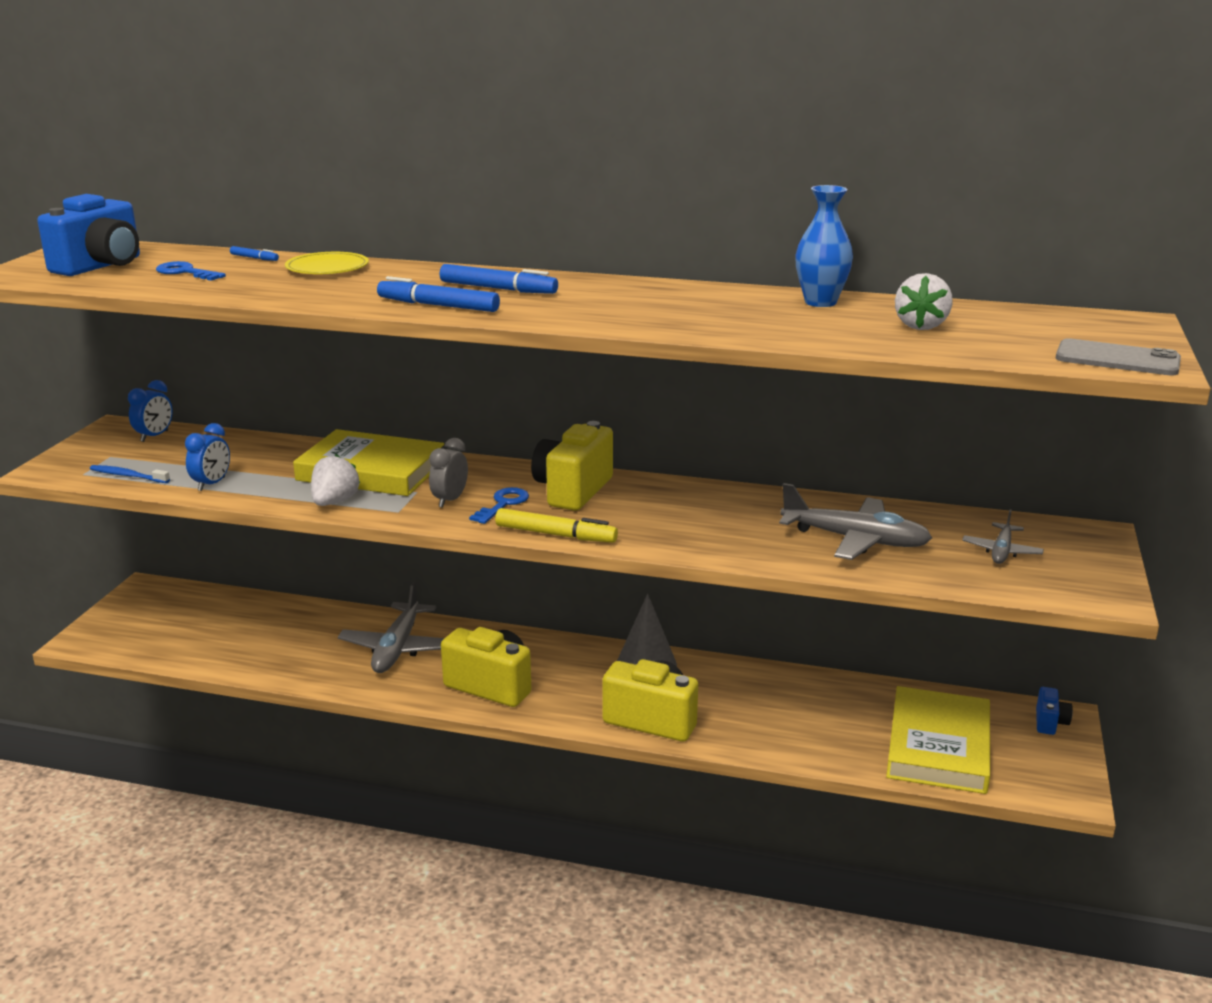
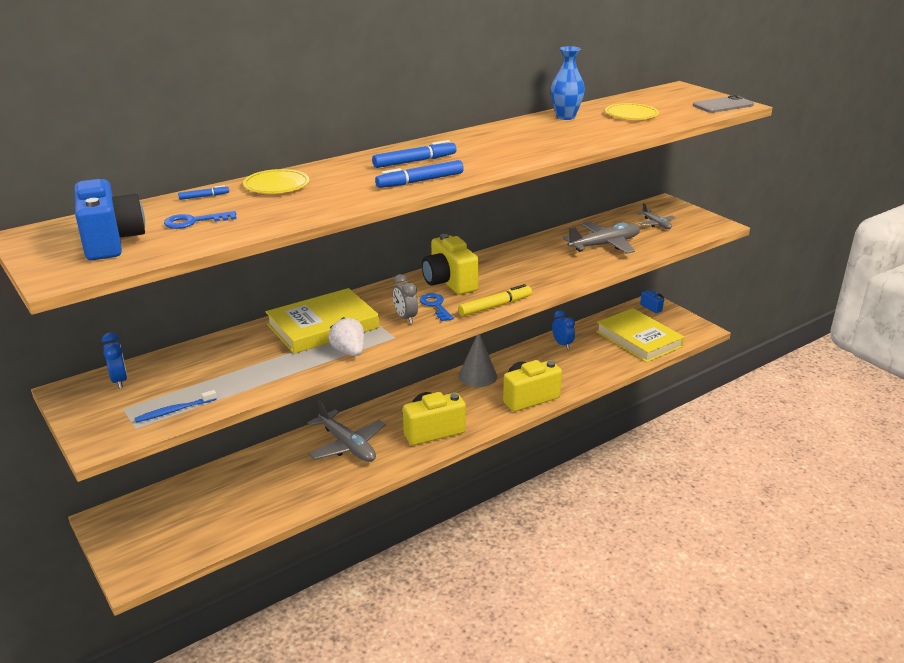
camera: 50 degrees left, 5 degrees up
(212, 484) = (248, 383): blue clock -> blue clock (562, 344)
(921, 326) = (631, 114): white strawberry -> yellow plate

